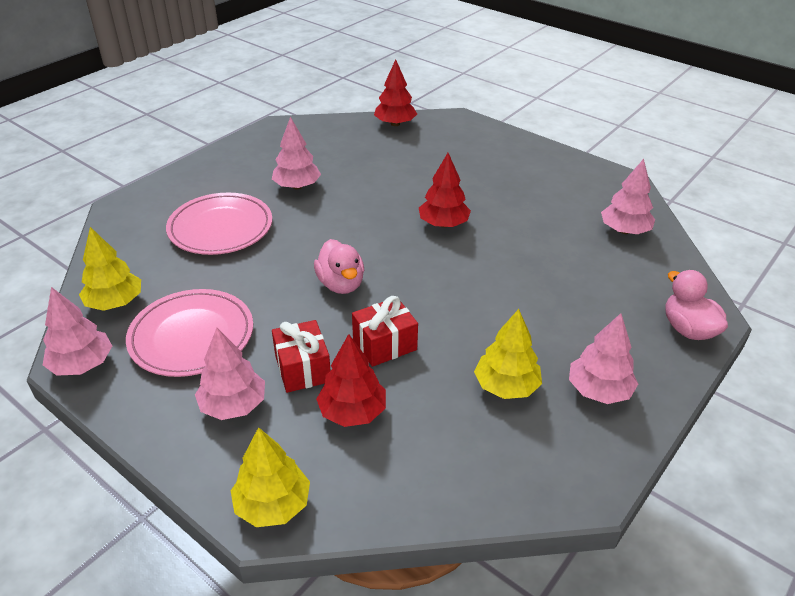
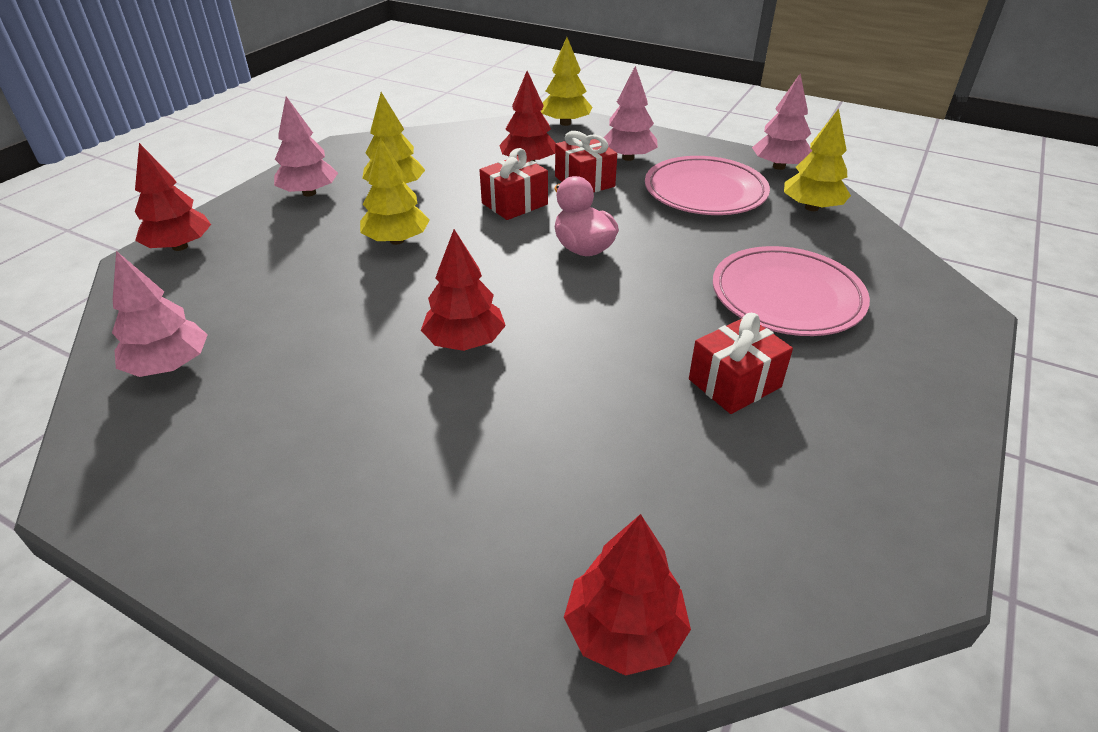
camera: 170 degrees right, 0 degrees up
(297, 186) = (734, 383): pink tree -> red gift
(496, 312) = (396, 240): none -> yellow tree
(688, 329) = (180, 247): pink duck -> red tree

